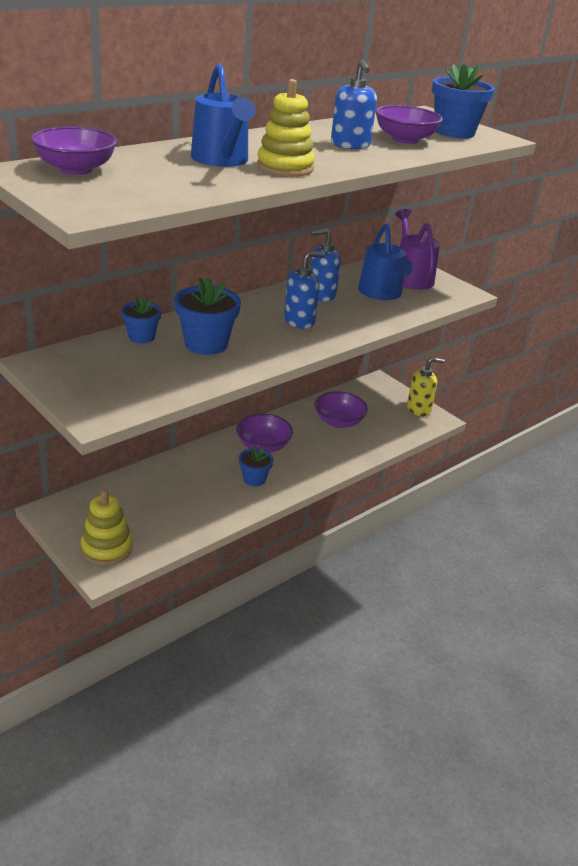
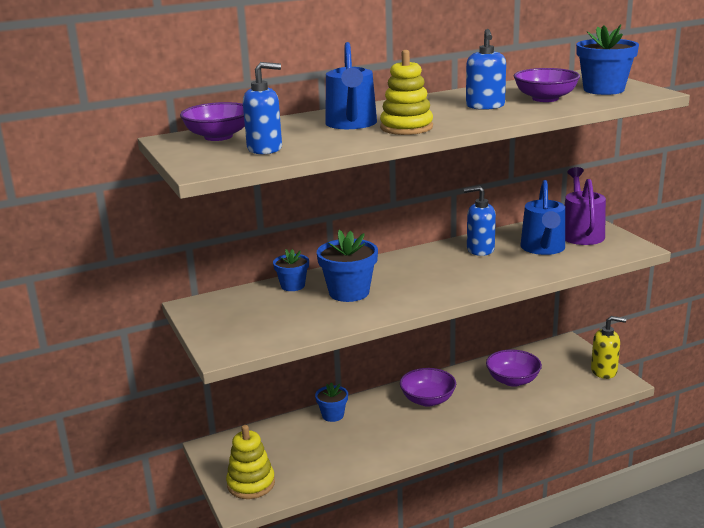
camera: 20 degrees right, 10 degrees down
(254, 479) = (409, 430): blue flower pot -> blue flower pot (332, 415)
(299, 321) = (448, 273): blue soap dispenser -> blue soap dispenser (265, 149)

